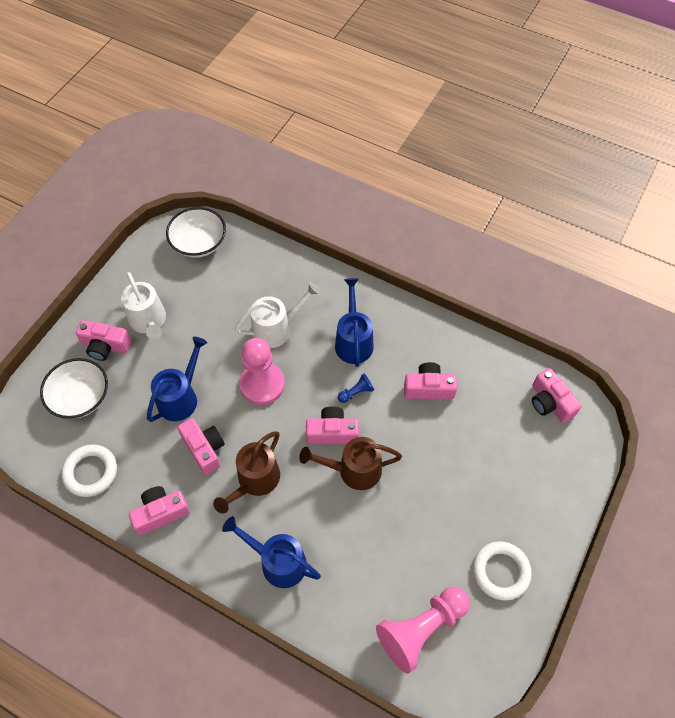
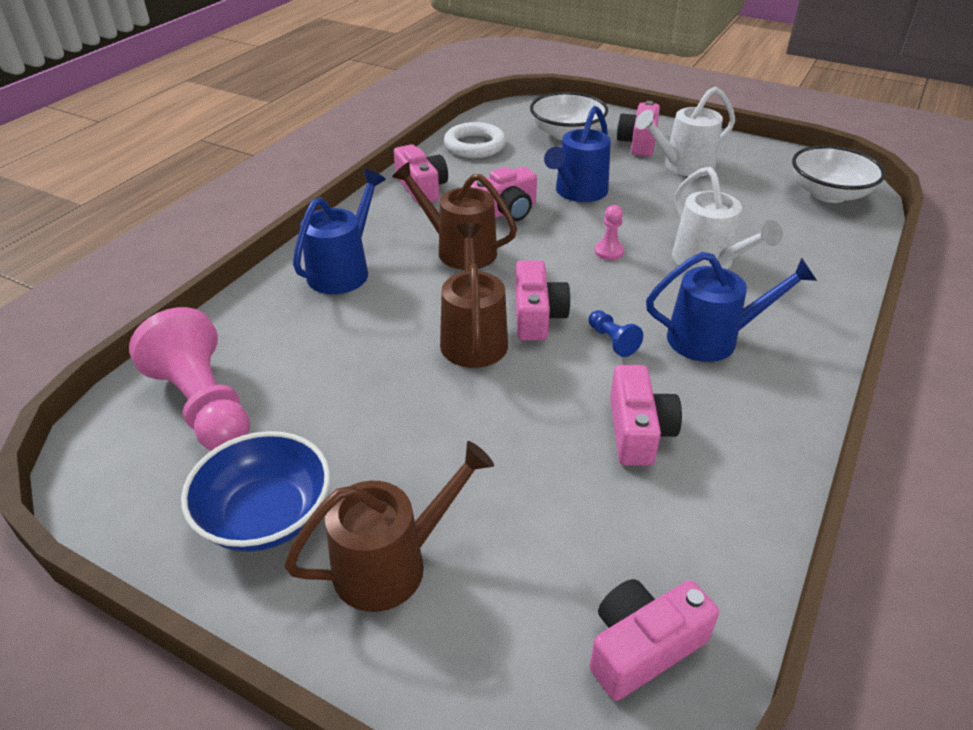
camera: 90 degrees right, 20 degrees down
(181, 397) = (577, 192): blue watering can -> blue watering can turned 90 degrees clockwise
(262, 384) = (609, 252): pink pawn -> pink pawn, size x0.44
(501, 571) = (266, 516): white ring -> blue bowl
(522, 504) = (393, 564): none -> brown watering can

